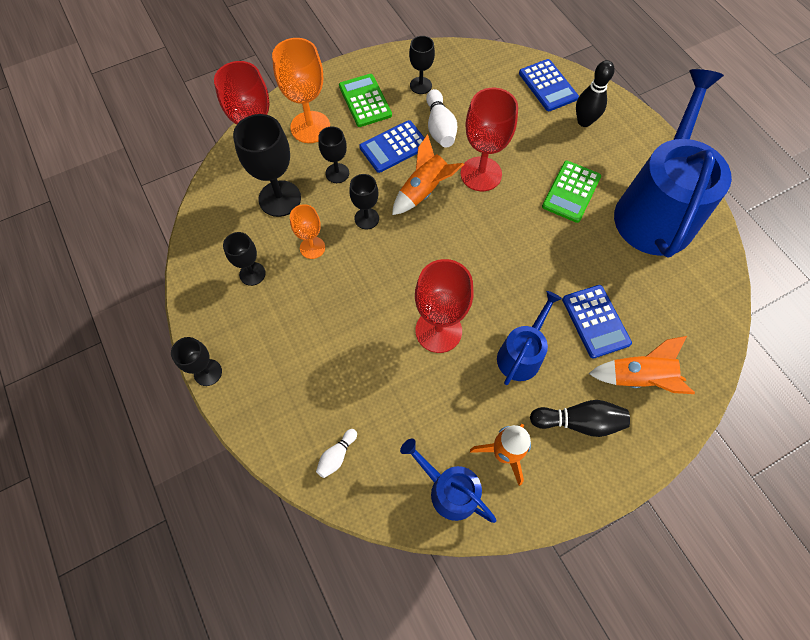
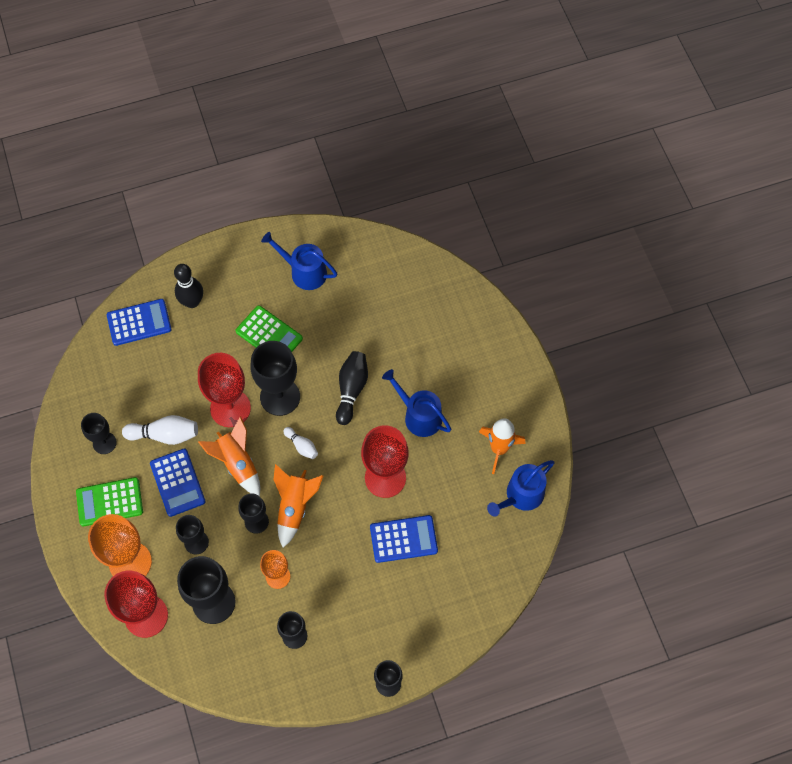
camera: 80 degrees left, 0 degrees up
(337, 456) = (481, 578): white bowling pin -> white bowling pin (301, 446)
(505, 214) = (280, 397): none -> black goblet
(578, 421) = (482, 387): black bowling pin -> black bowling pin (351, 390)
(595, 321) = (400, 351): blue calculator -> blue calculator (403, 539)
(638, 377) = (454, 334): orange rocket -> orange rocket (295, 507)
(655, 210) = (304, 272): blue watering can -> blue watering can, size x0.49

